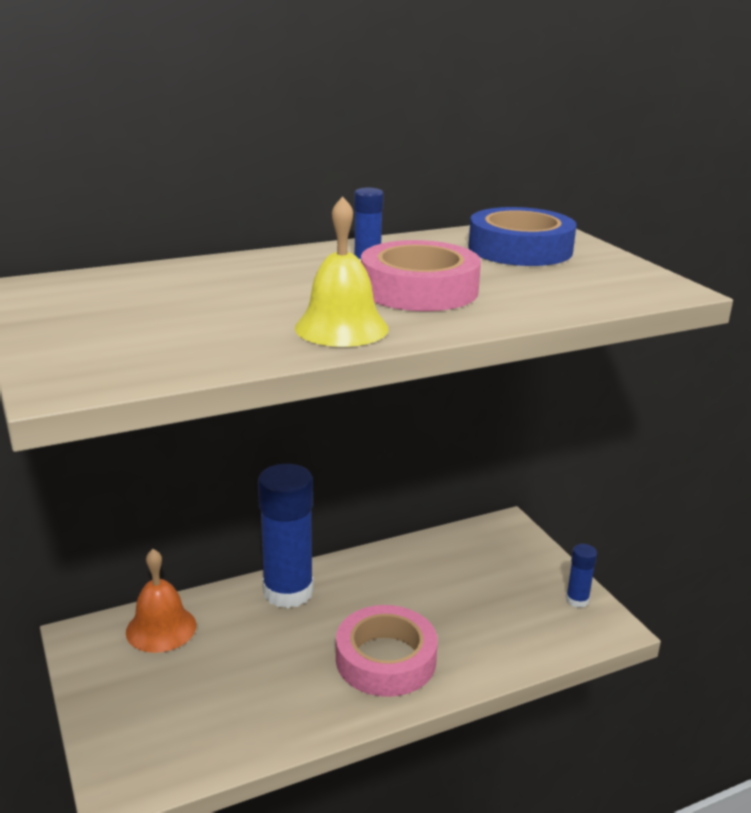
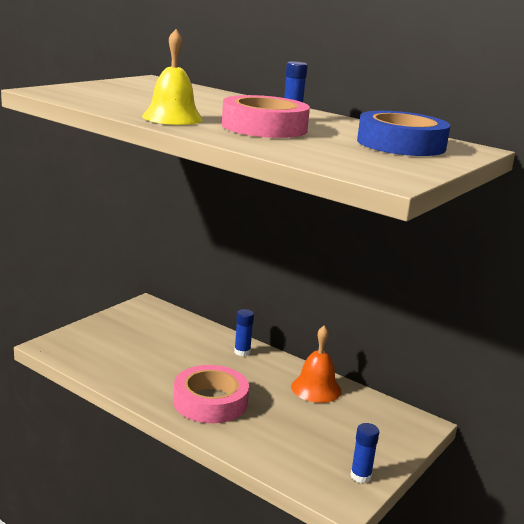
camera: 60 degrees right, 5 degrees down
(161, 628) = (172, 323): orange bell -> orange bell (316, 388)
(288, 591) = (242, 352): blue glue stick -> blue glue stick, size x0.45

